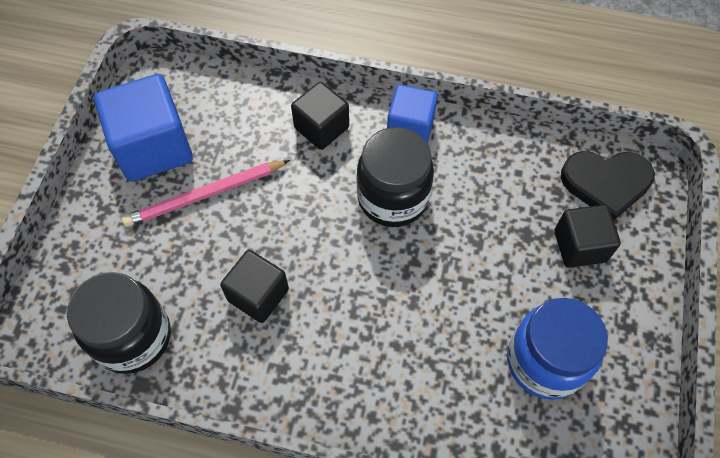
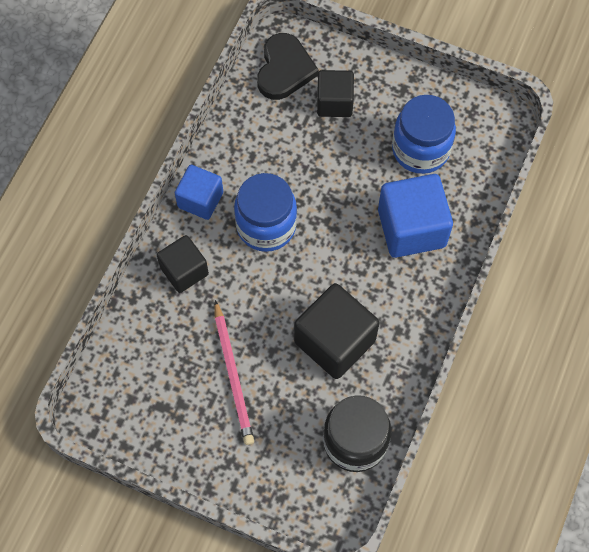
camera: 80 degrees left, 5 degrees up
(153, 147) = (173, 416): blue cube -> blue cube (411, 228)
(258, 295) = (335, 341): black cube -> black cube, size x1.61
(393, 198) = (266, 226): black jar -> blue jar

